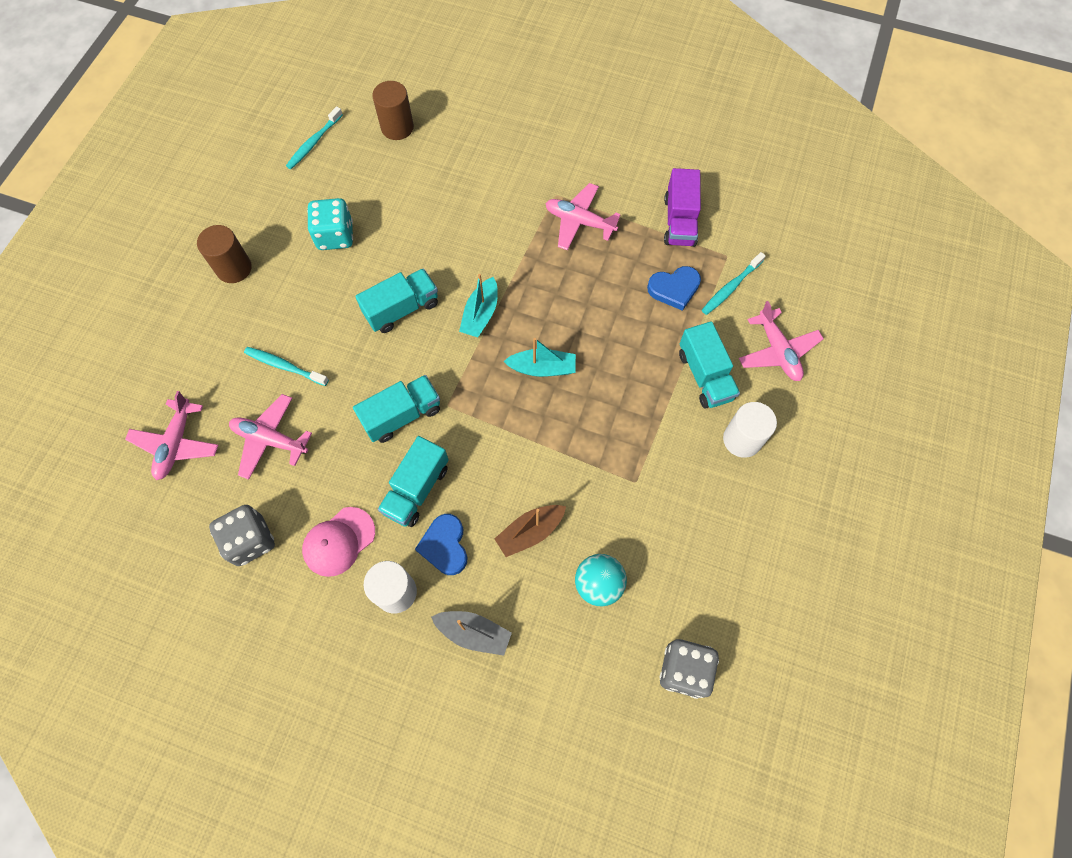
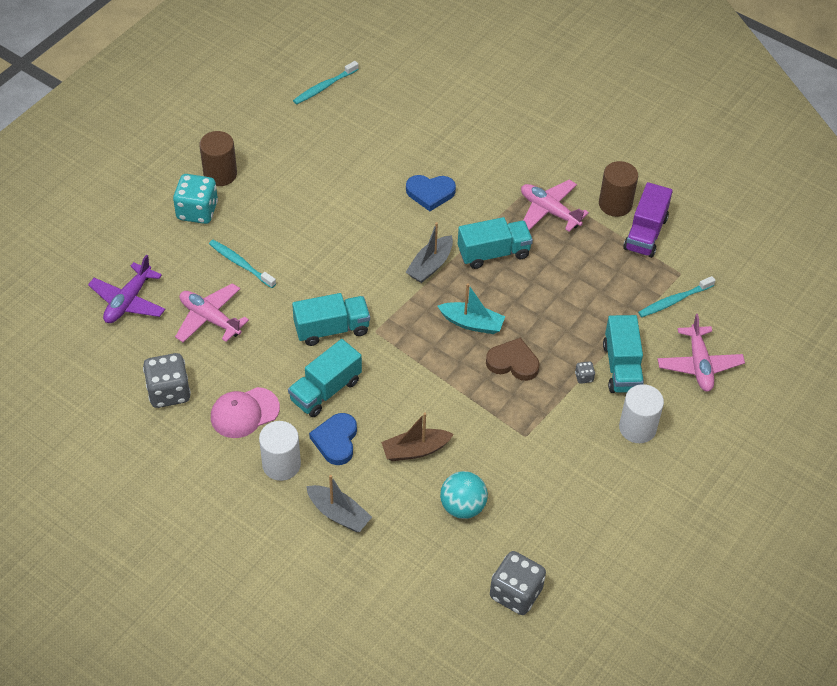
camera: 15 degrees right, 15 degrees down
(176, 444) = (128, 301): pink plane -> purple plane
(335, 236) = (319, 169): turquoise dice -> turquoise dice (197, 211)
(397, 127) = (405, 91): brown cylinder -> brown cylinder (615, 204)
(402, 309) = (360, 243): turquoise truck -> turquoise truck (493, 253)
(480, 314) = (430, 265): turquoise boat -> grey boat
(597, 401) = (513, 362): none -> brown heart
(672, 397) = (584, 377): none -> grey dice
(674, 289) = (619, 289): blue heart -> blue heart (430, 193)

